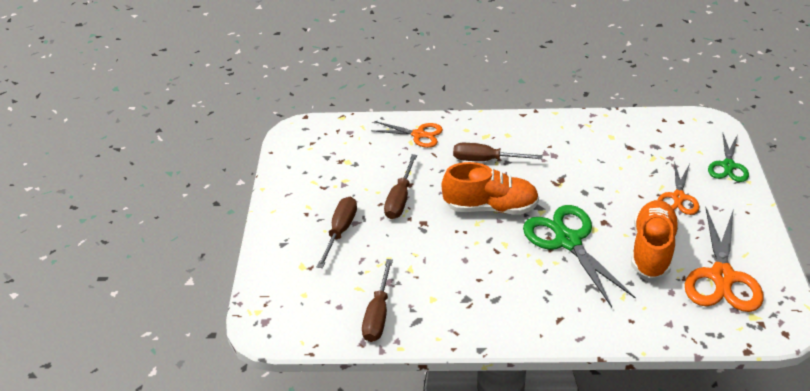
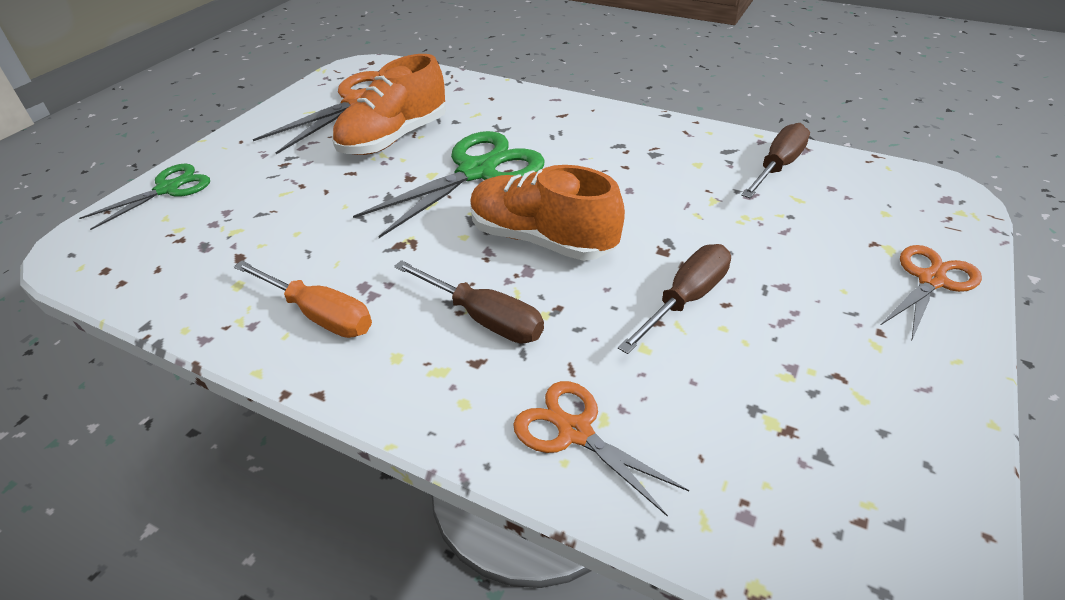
camera: 155 degrees left, 0 degrees up
(340, 231) = (814, 280): brown screwdriver -> none
(558, 137) = (319, 315): none -> orange screwdriver
(568, 241) = (477, 171): green scissors -> green scissors turned 135 degrees counterclockwise
(678, 197) = (286, 175): orange scissors -> orange scissors (931, 280)

